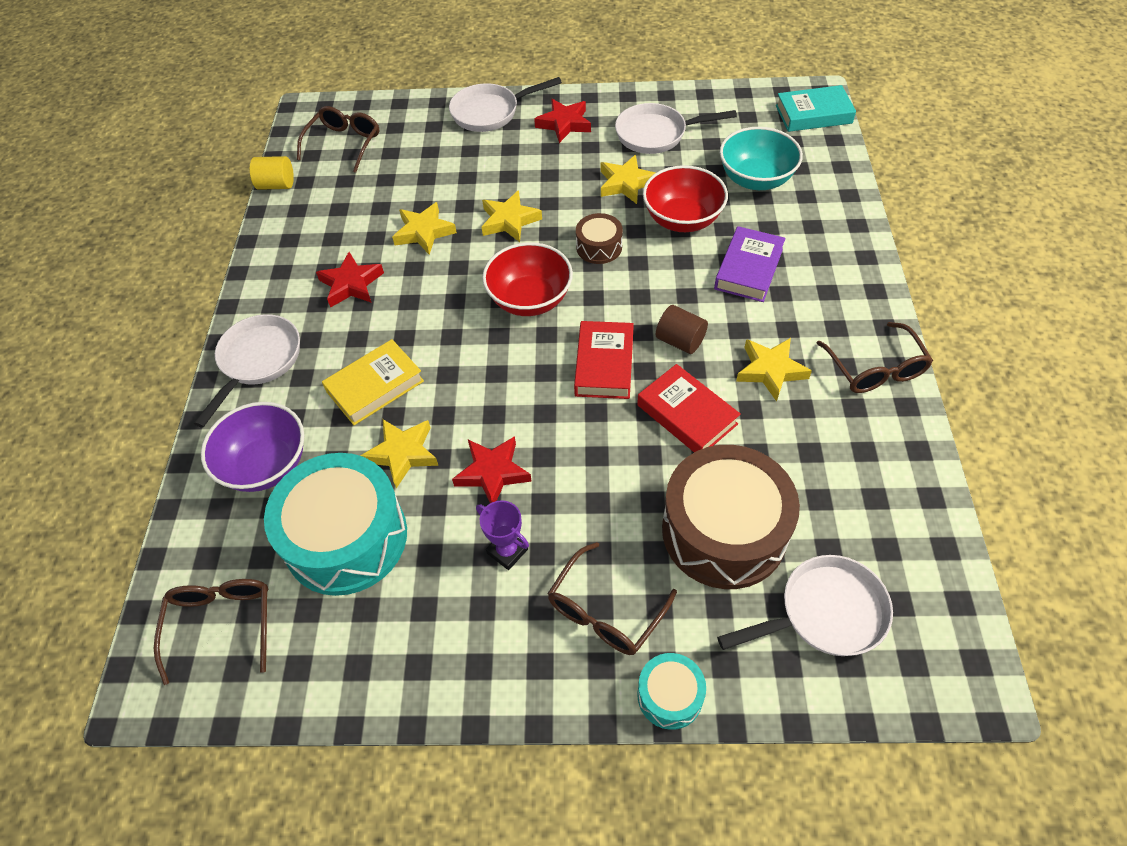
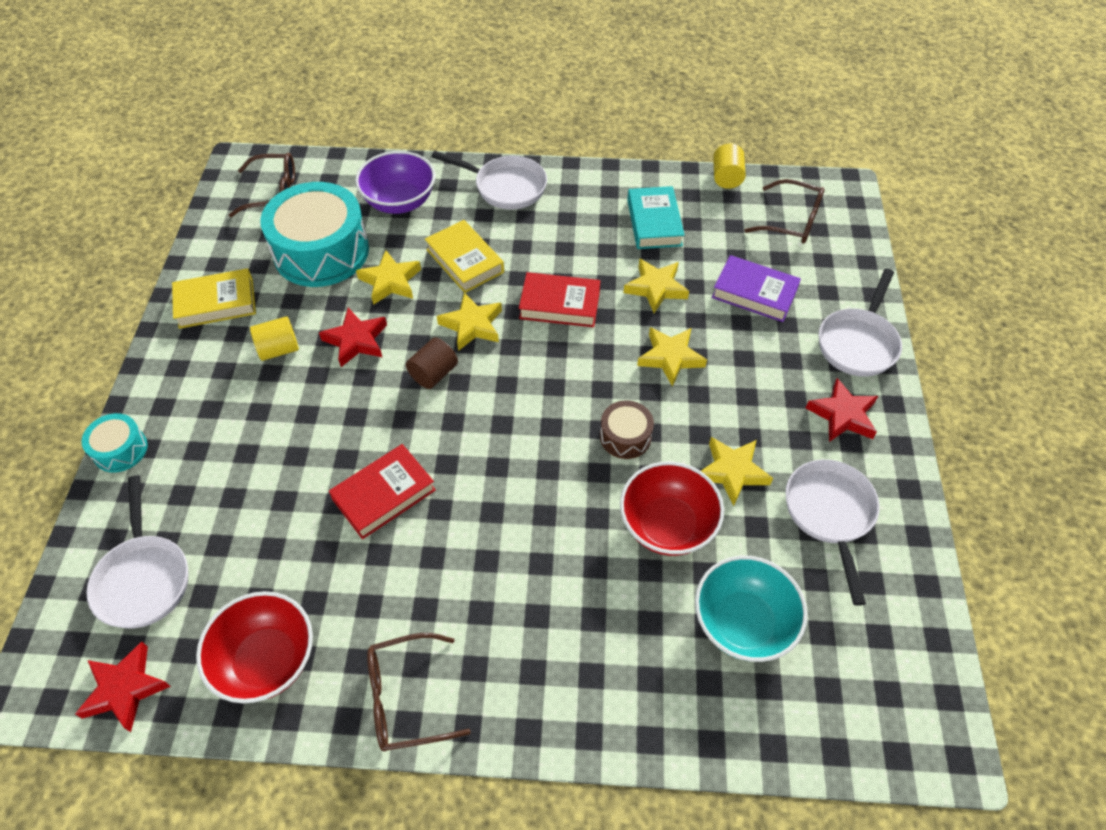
camera: 90 degrees right, 0 degrees up
(351, 284) = (588, 238): red star -> red star (125, 689)
(430, 646) = (216, 303): none -> yellow book
(490, 112) = (858, 343): white pan -> white pan turned 135 degrees counterclockwise
(507, 551) = (279, 349): purple trophy -> yellow cylinder
(530, 299) = (554, 372): red bowl -> red bowl (267, 660)
(604, 364) = (459, 430): red book -> red book (559, 304)
(605, 610) = (205, 412): brown glasses -> none
(680, 341) = (479, 500): brown cylinder -> brown cylinder (434, 374)
(724, 531) = (249, 509): brown drum -> none
(748, 269) = (578, 586): purple book -> purple book (754, 293)
(770, 371) = (424, 583): yellow star -> yellow star (472, 325)
(813, 114) = (894, 733): turquoise book -> turquoise book (654, 222)

